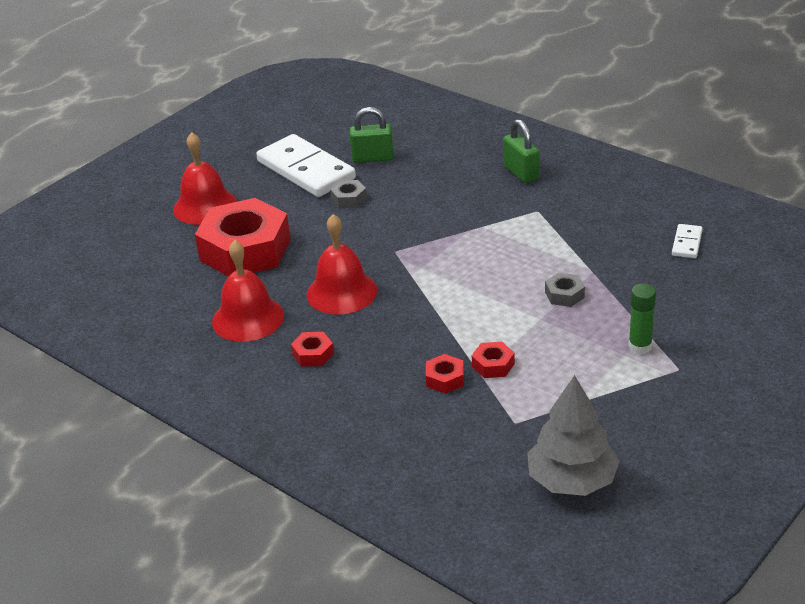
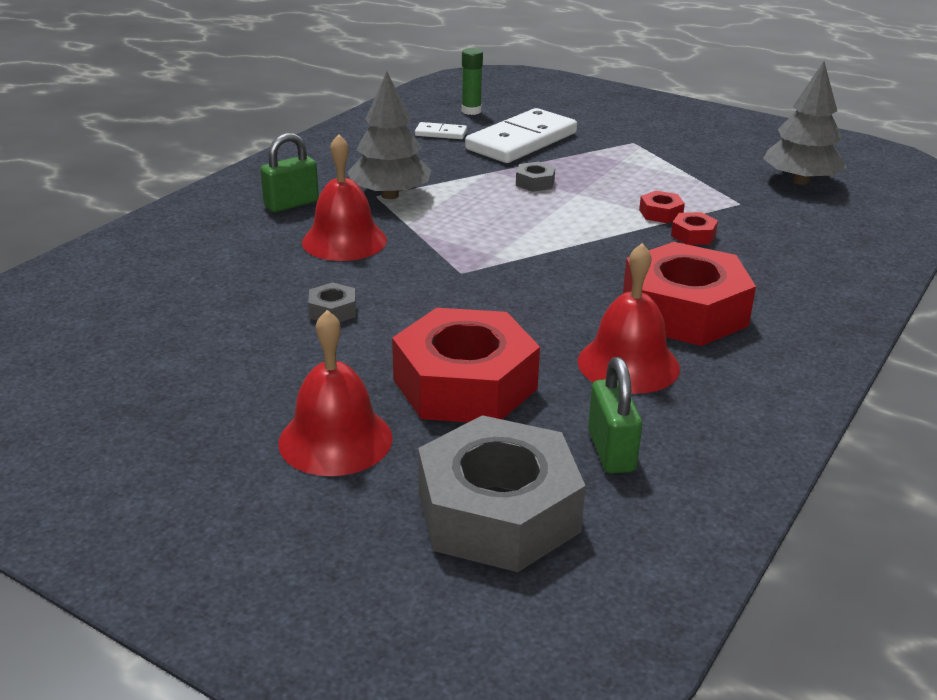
camera: 100 degrees left, 5 degrees down
(121, 258) = (498, 512): none -> grey nut
(306, 170) = (242, 352): white domino -> white domino (522, 141)
(313, 354) = (684, 311): red nut -> red nut, size x2.48
(341, 292) = (555, 301): red bell -> red bell (344, 241)
(373, 158) = (224, 299): green padlock -> green padlock (611, 451)
(537, 217) = (390, 195): none -> grey tree
(640, 346) = (608, 154): green glue stick -> green glue stick (471, 111)

